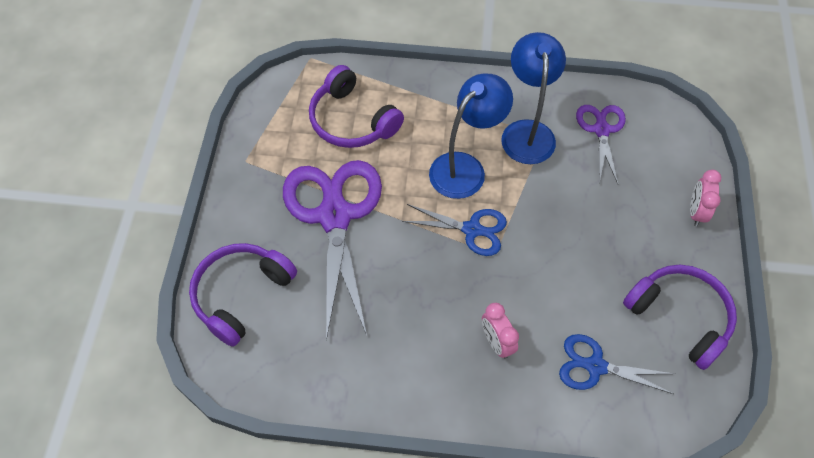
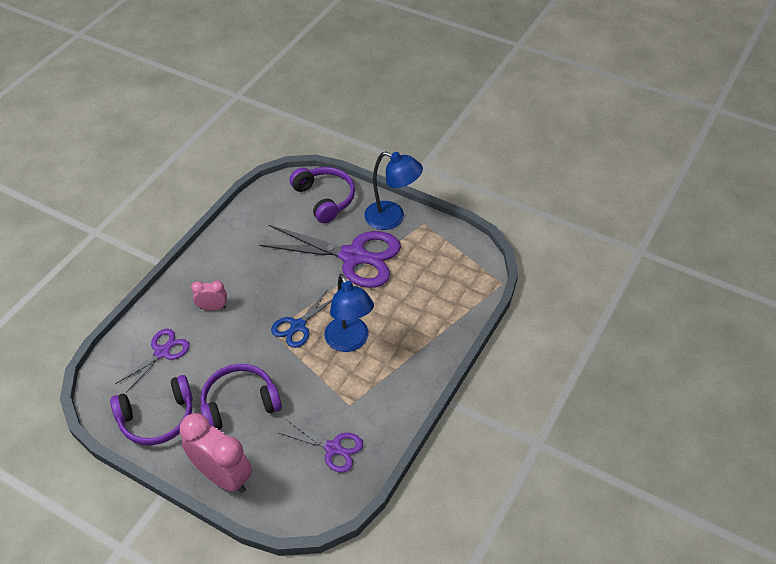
camera: 115 degrees right, 10 degrees down
(352, 120) = (428, 289): purple headphones -> purple headphones (239, 403)
(527, 132) = (360, 395): blue lamp -> blue lamp (392, 218)
(595, 366) = (162, 352): blue scissors -> purple scissors
(696, 212) = (223, 476): pink clock -> pink clock, size x1.95

